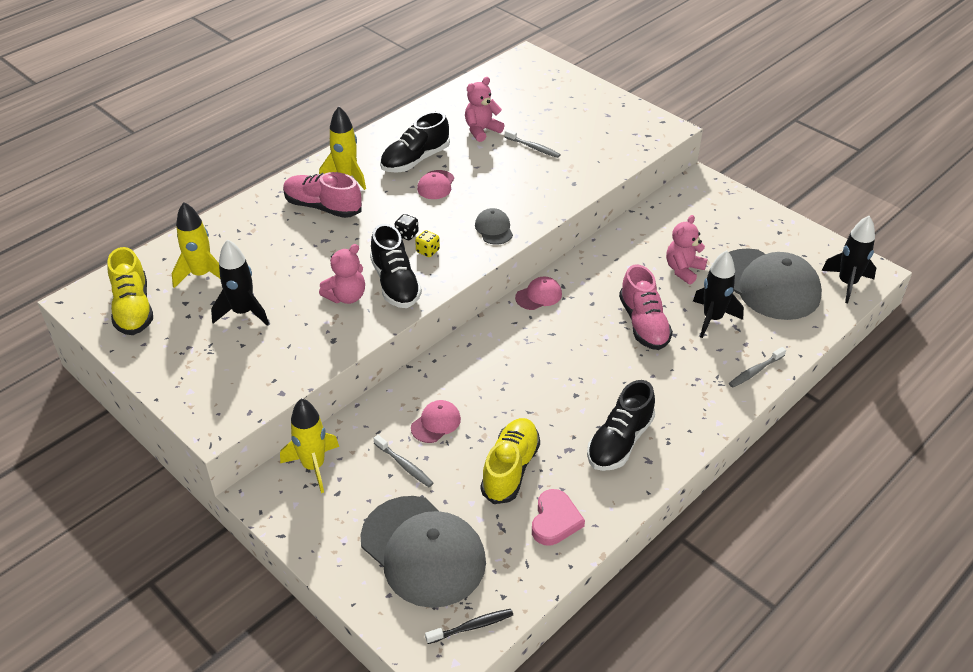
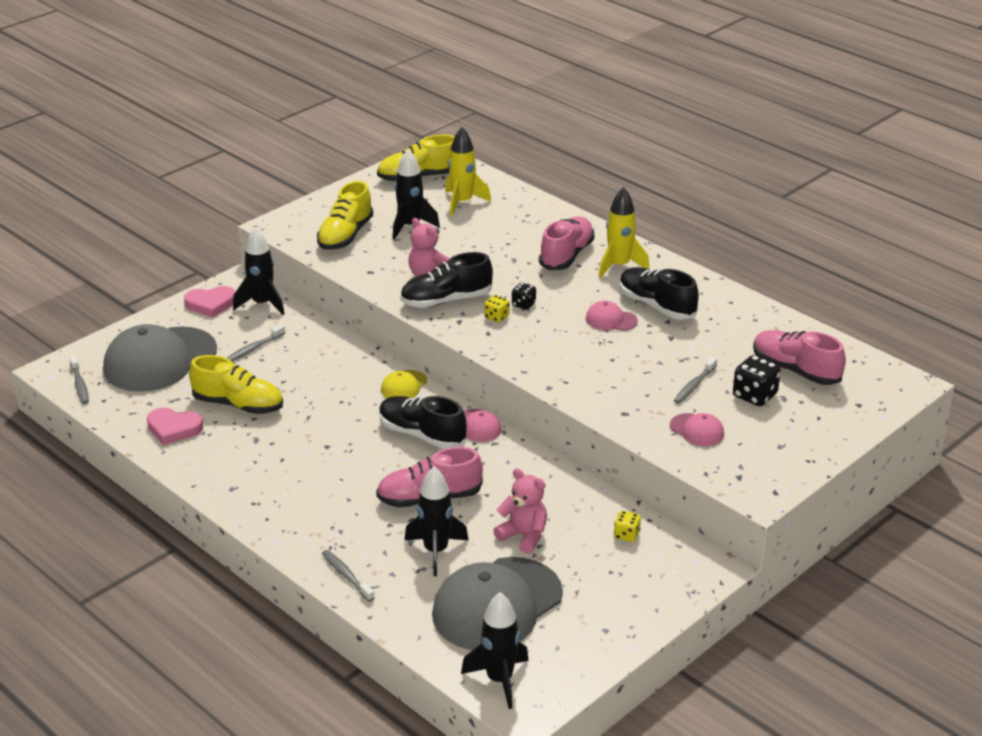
camera: 90 degrees right, 10 degrees down
(252, 363) = (345, 235): none -> yellow shoe
(307, 515) = (211, 304): none -> pink heart
(313, 466) = (262, 304): yellow rocket -> black rocket
(436, 423) = (301, 363): pink cap -> pink cap (697, 430)
(472, 626) = (80, 385): black toothbrush -> grey toothbrush
(477, 345) = (404, 386): none -> yellow cap
(481, 130) = (724, 349): pink teddy bear -> none
(494, 229) = (534, 357): grey cap -> none
(511, 101) = (795, 370): none -> pink shoe
(545, 121) = (754, 396): none -> black dice
(619, 442) = (259, 471): black shoe -> black shoe (422, 435)
(672, 218) = (626, 535): none -> yellow dice

